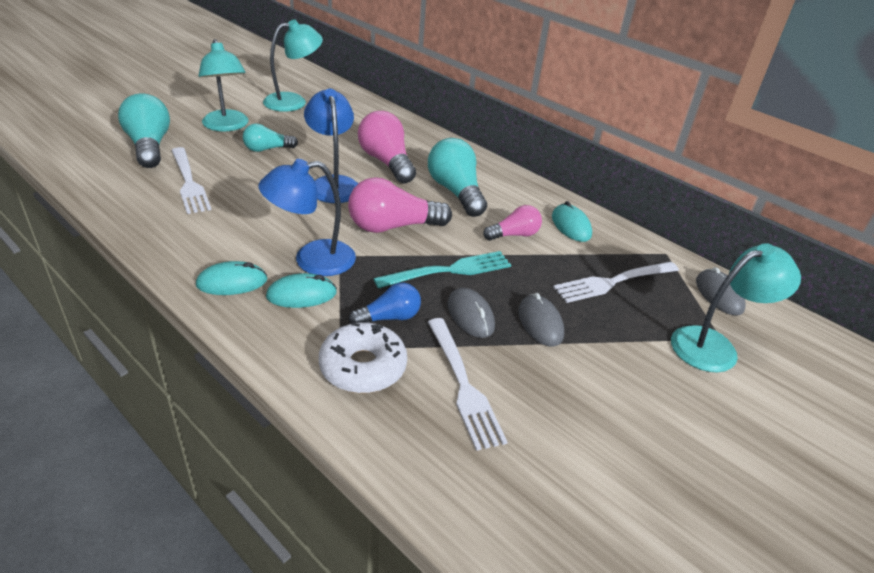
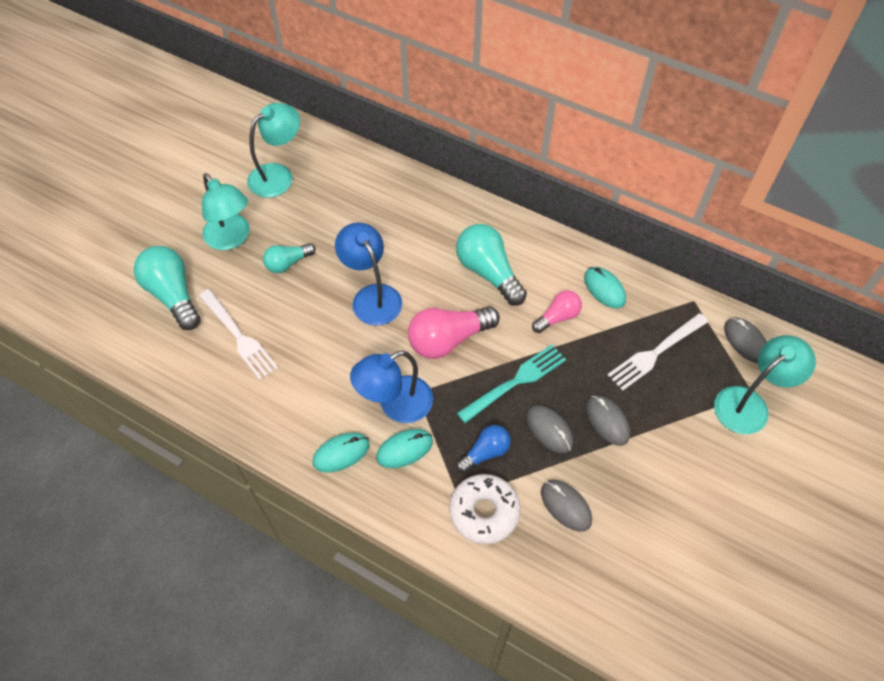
camera: 10 degrees left, 20 degrees up
(386, 162) = (409, 247): pink light bulb -> none
(463, 385) = (565, 506): white fork -> grey mouse

